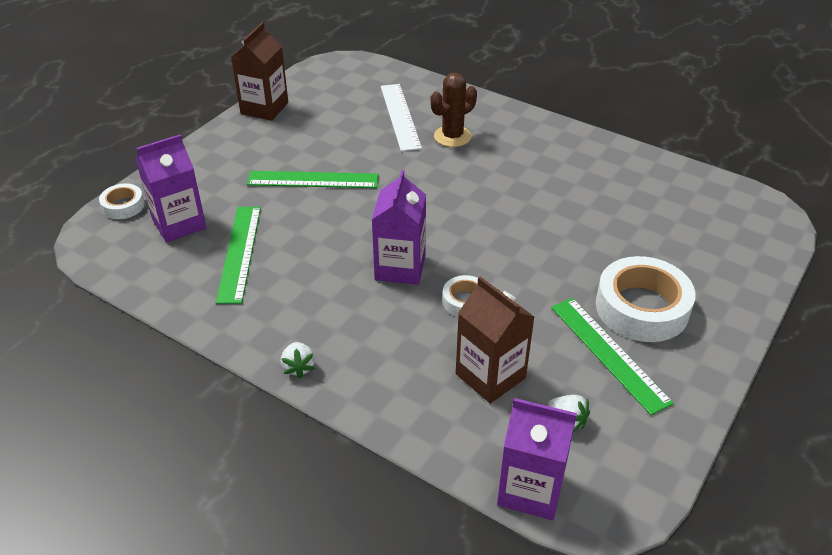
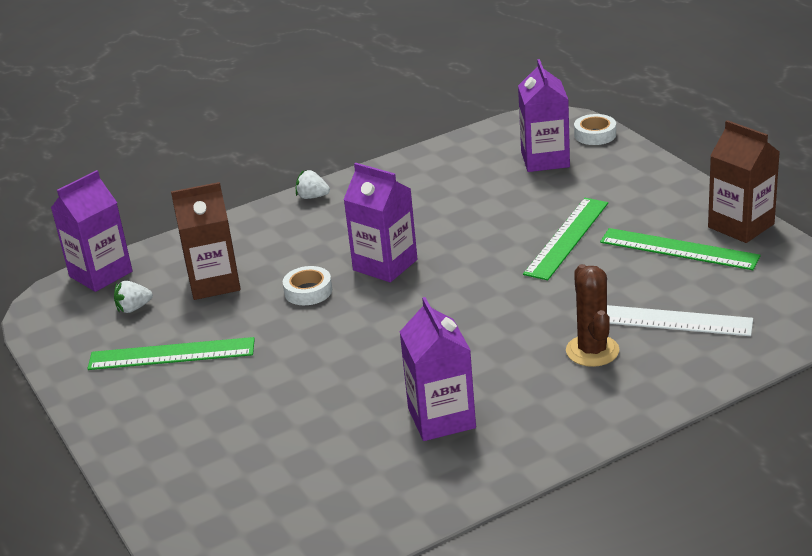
camera: 120 degrees right, 10 degrees down
(240, 253) = (477, 185): green ruler -> green ruler (678, 249)
(566, 178) = (441, 418): none -> purple carton
(642, 307) = (200, 396): white tape -> none

